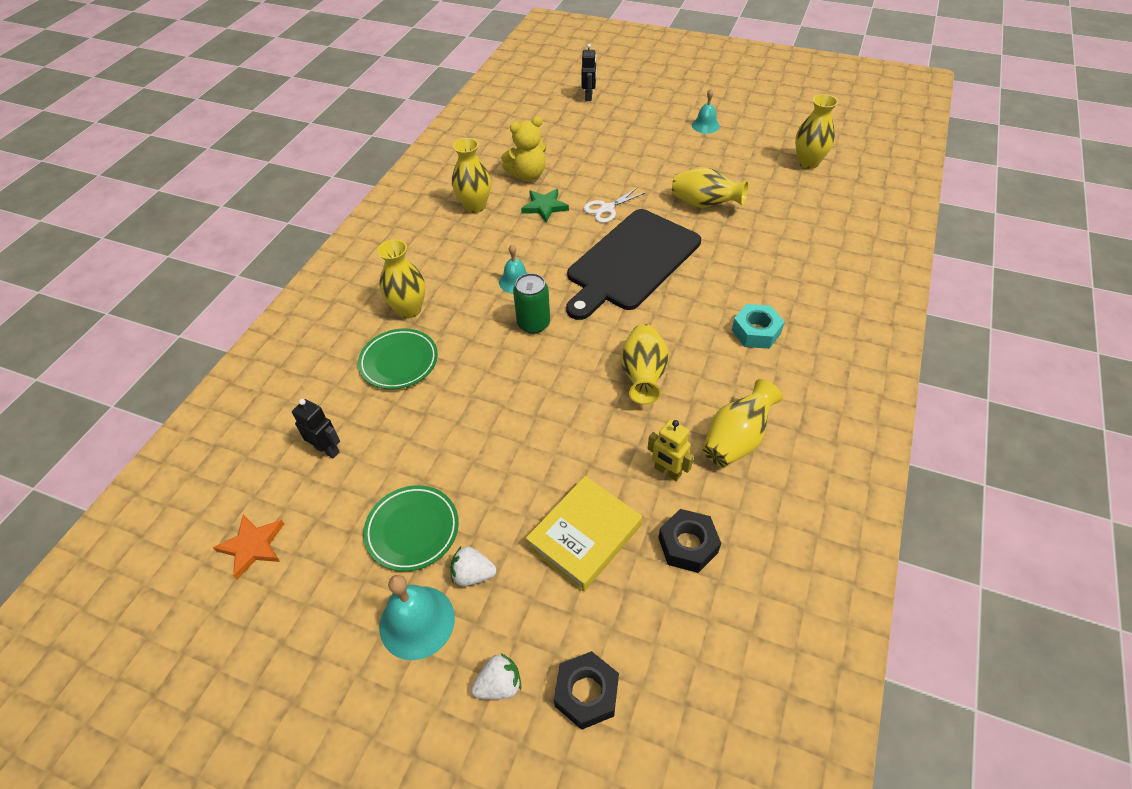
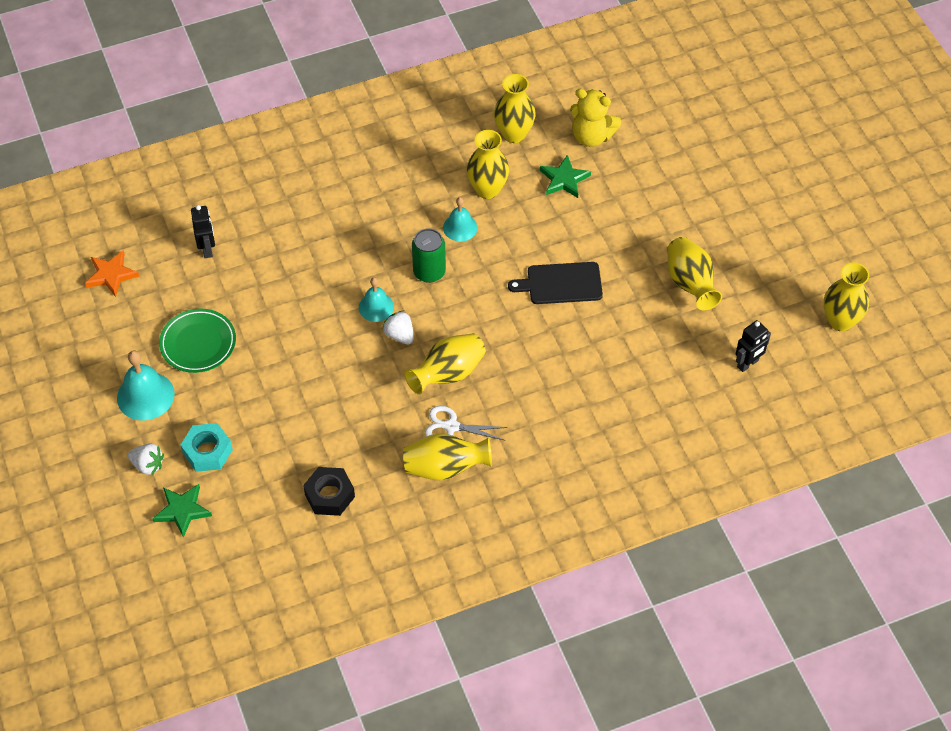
camera: 45 degrees right, 5 degrees up
(399, 362) = (312, 224): green plate -> none
(409, 309) = (364, 188): yellow vase -> yellow vase (487, 189)
(473, 574) = (200, 398): white strawberry -> white strawberry (400, 335)
(584, 536) = (281, 435): yellow book -> none
(586, 693) = (182, 510): black nut -> green star
(589, 97) = (754, 93): black robot -> black robot (748, 364)
(607, 209) = (608, 222): white scissors -> white scissors (451, 426)
(631, 262) = (561, 284): black cutting board -> black cutting board, size x0.53
(667, 471) = (377, 446): yellow robot -> none
(705, 125) = (810, 209): turquoise bell -> turquoise bell (376, 307)
(756, 332) = (568, 415): turquoise nut -> turquoise nut (207, 451)

